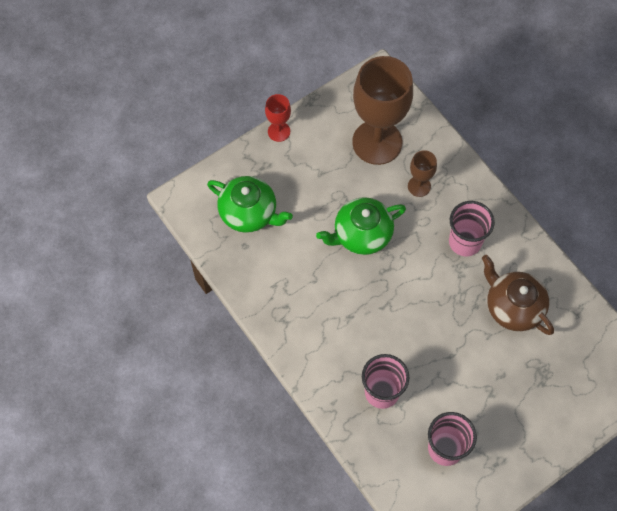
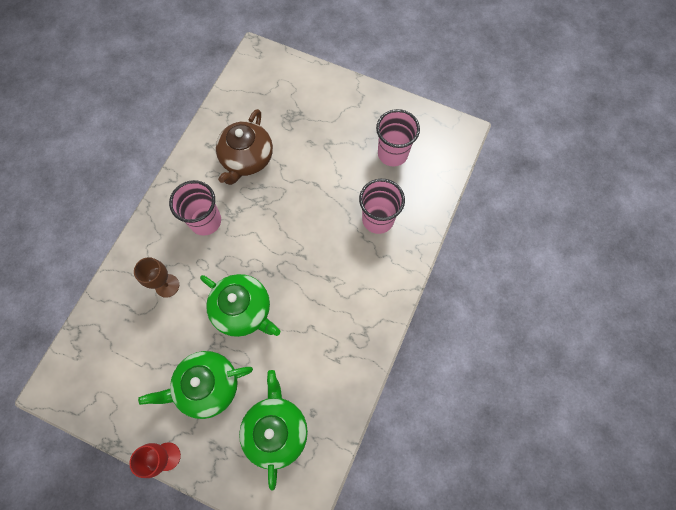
camera: 120 degrees left, 5 degrees up
(314, 180) = (207, 386): none -> green teapot
(377, 142) = (135, 348): brown goblet -> none

